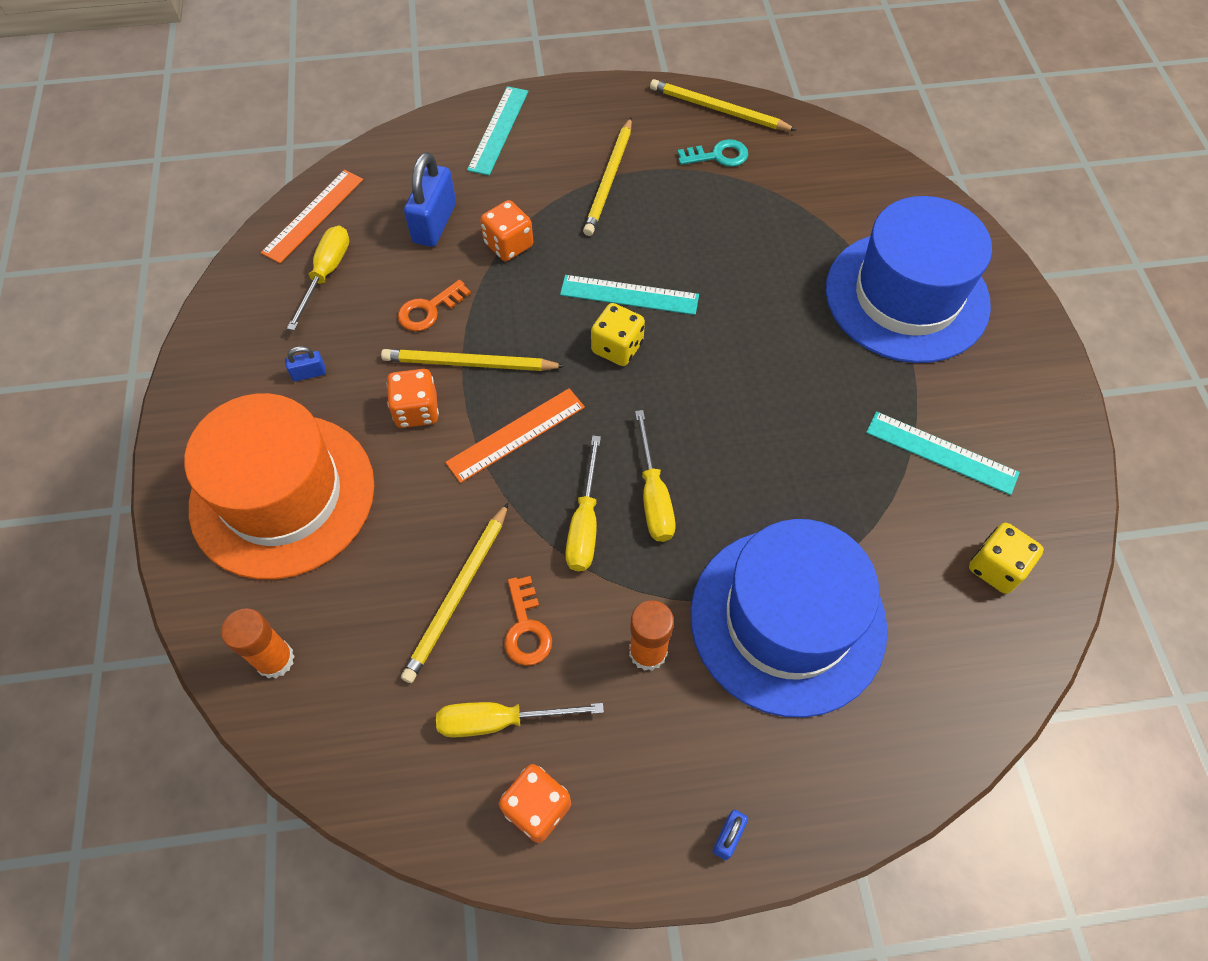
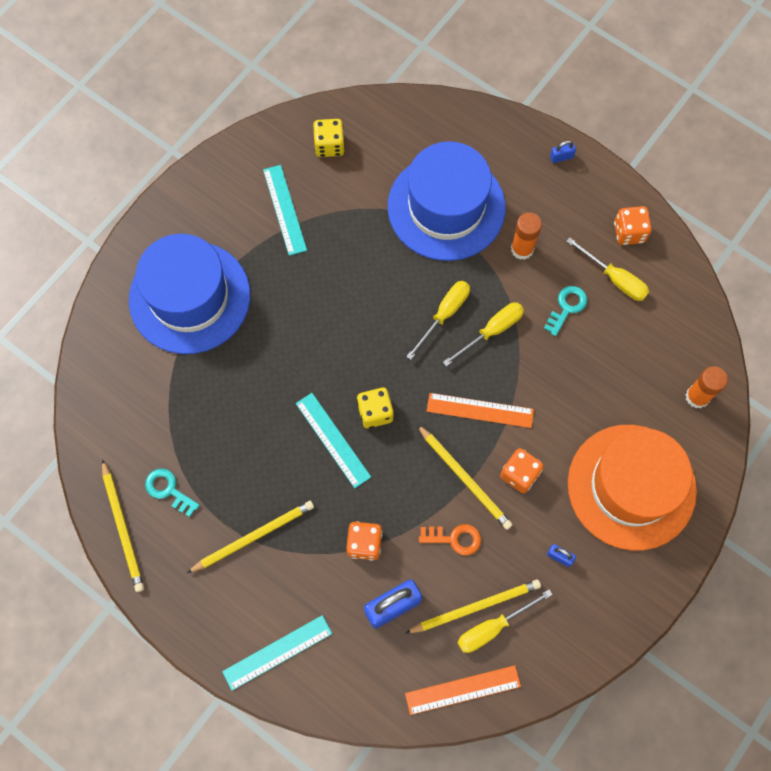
camera: 135 degrees left, 10 degrees up
(458, 594) = (585, 351): yellow pencil -> yellow pencil (475, 607)
(526, 628) = (567, 307): orange key -> turquoise key

